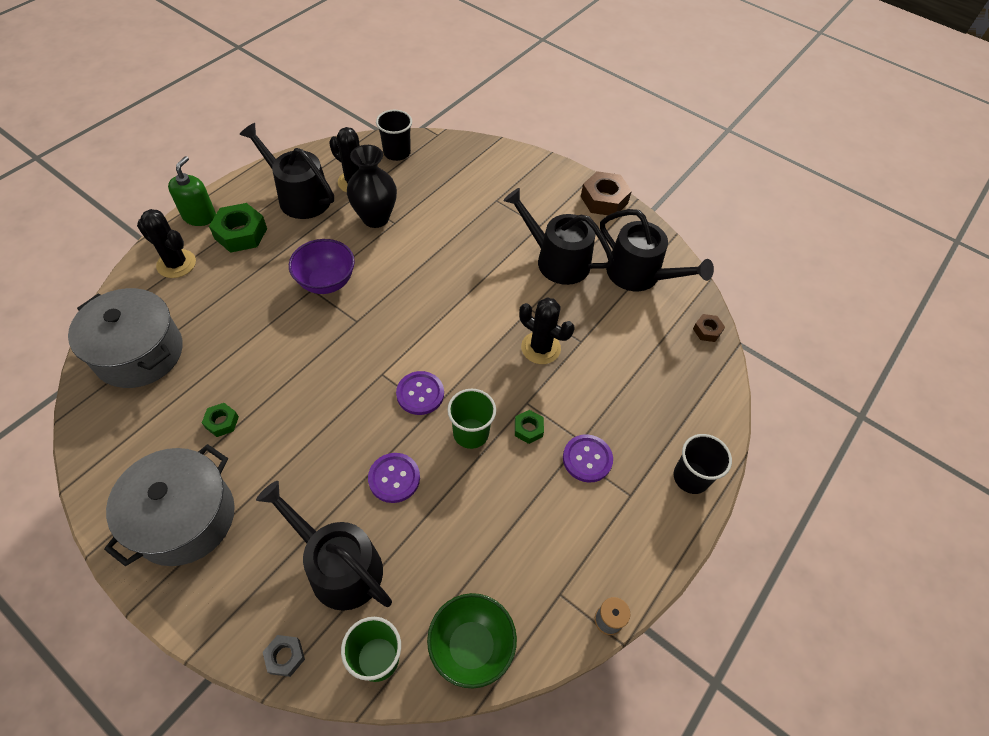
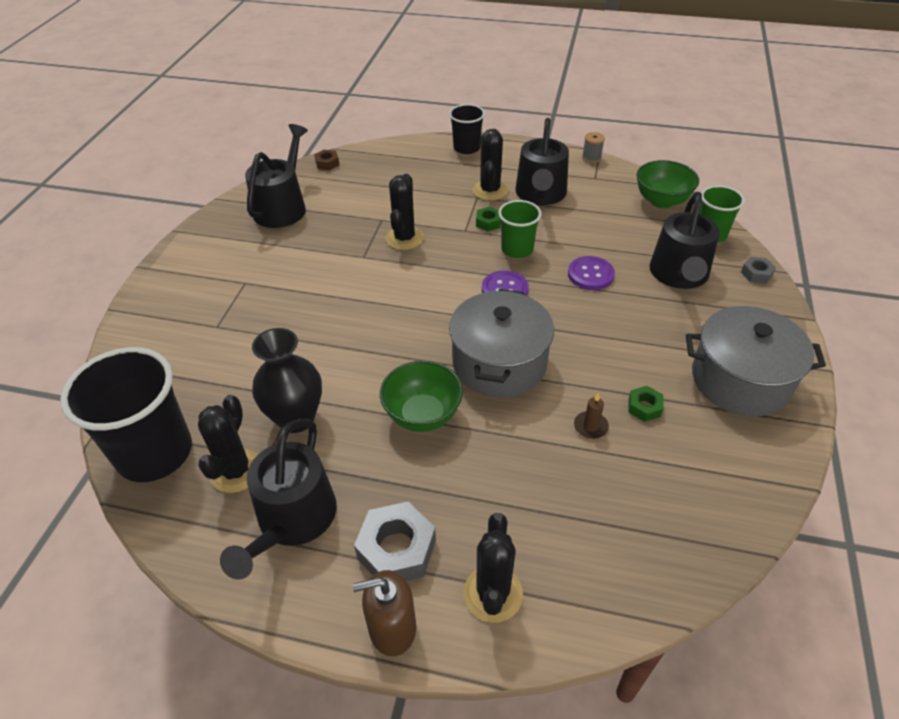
camera: 110 degrees left, 10 degrees down
(139, 353) = (638, 536): grey pot -> grey pot (499, 363)
(199, 216) = (392, 628): green soap dispenser -> brown soap dispenser
(236, 375) = (590, 426): none -> brown candle
(241, 233) = (396, 549): green nut -> grey nut
(326, 282) = (423, 415): purple bowl -> green bowl
(397, 153) = (155, 453): black cup -> black cup, size x1.79
(557, 260) = (290, 257): black watering can -> black watering can (540, 194)
(587, 459) = (490, 190): purple button -> black cactus
(604, 200) = (183, 250): brown nut -> none

